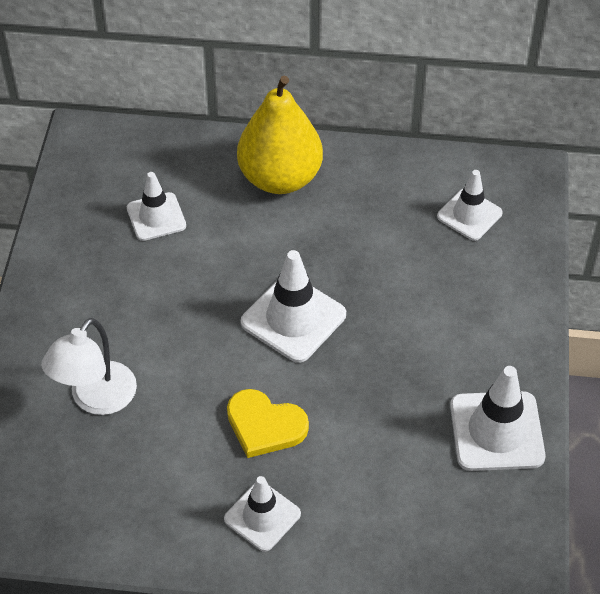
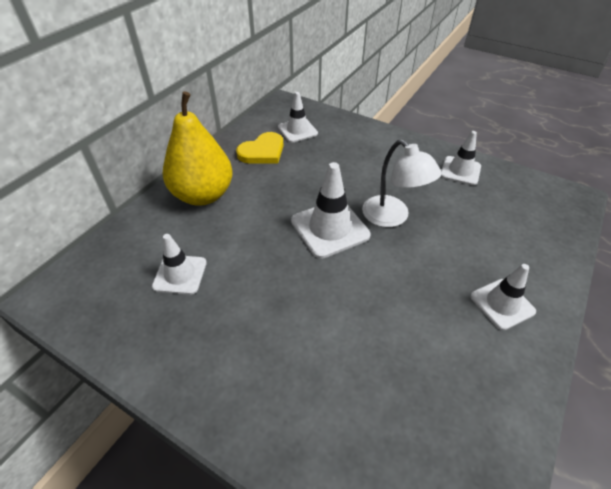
camera: 65 degrees left, 5 degrees down
(96, 399) = (346, 384): white lamp -> white lamp (392, 217)
(265, 425) = (418, 275): yellow heart -> yellow heart (262, 151)
(496, 431) = (460, 171): white traffic cone -> white traffic cone, size x0.66

